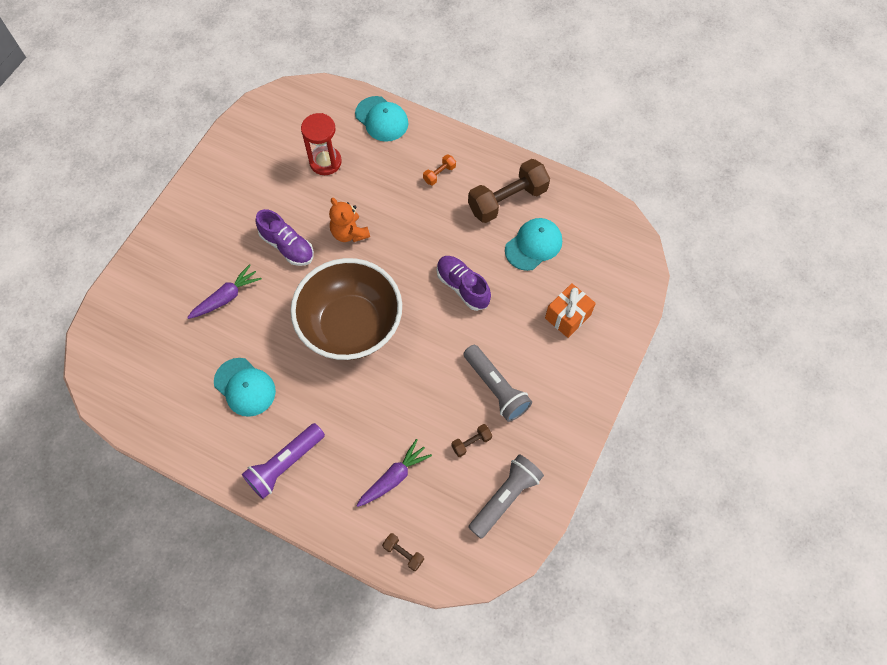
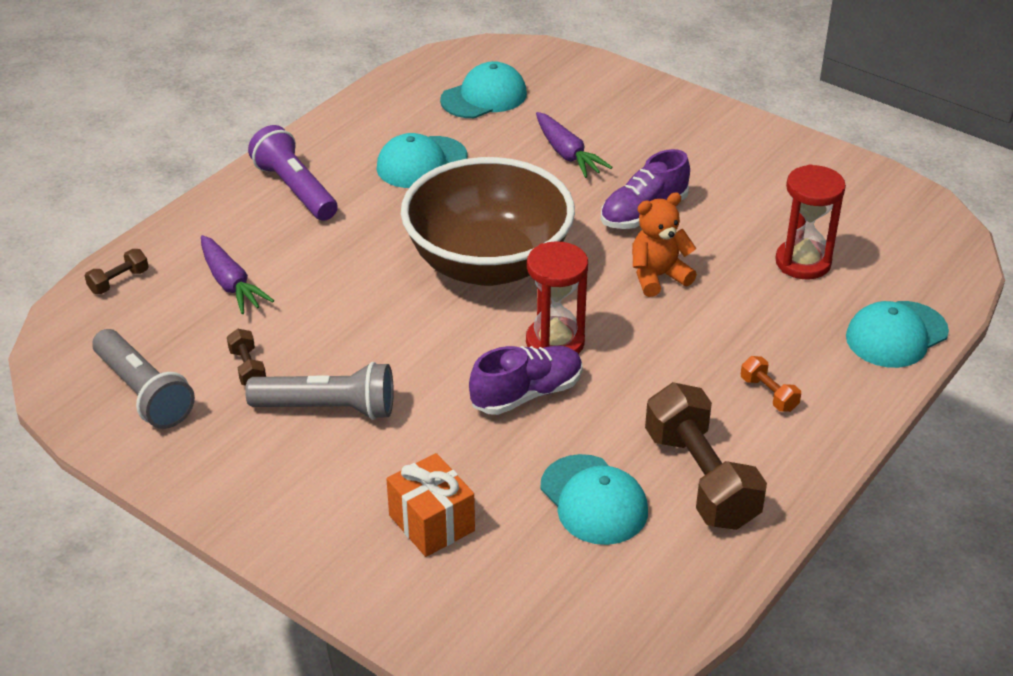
camera: 100 degrees right, 25 degrees down
(158, 361) = (484, 97): none -> turquoise cap
(417, 279) = (555, 342): none -> red hourglass
(496, 388) = (328, 408): grey flashlight -> grey flashlight turned 150 degrees counterclockwise

